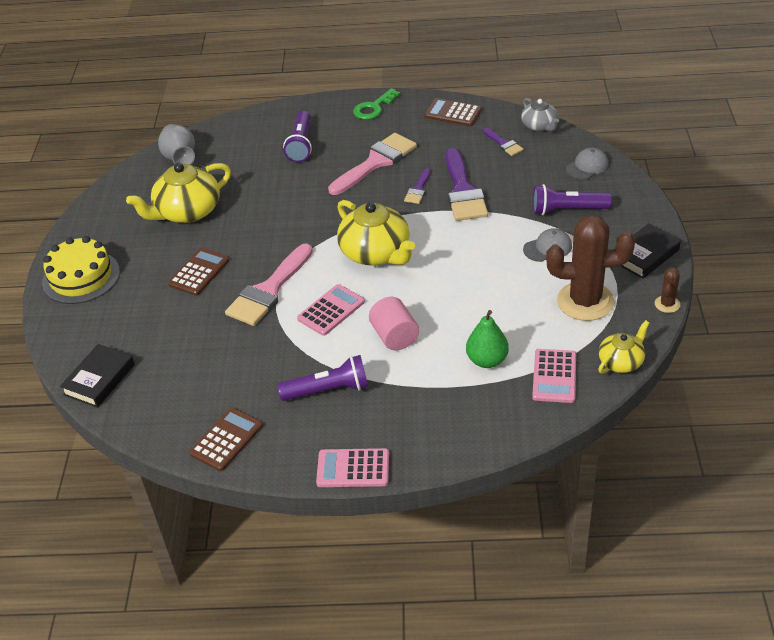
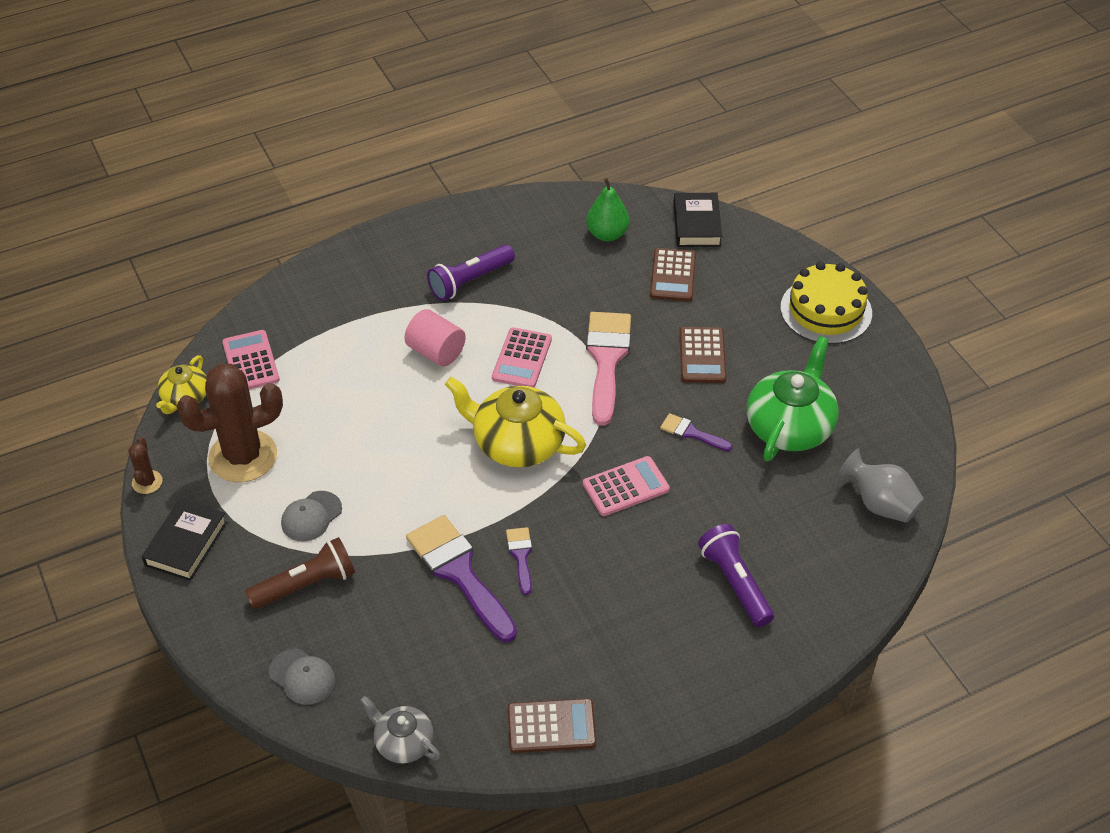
camera: 150 degrees right, 5 degrees up
(187, 212) = (790, 426): yellow teapot -> green teapot
(226, 439) = (533, 214): brown calculator -> brown calculator (673, 275)
(353, 468) = (404, 227): pink calculator -> pink calculator (626, 487)
(373, 108) = (682, 696): green key -> none
(376, 162) = (607, 585): pink brush -> none
(487, 360) = (326, 357): green pear -> green pear (607, 234)
(503, 143) = (442, 683): purple brush -> purple brush (691, 433)
(567, 210) = (306, 585): purple flashlight -> brown flashlight
(587, 166) = (302, 677): grey cap -> grey cap turned 75 degrees counterclockwise

